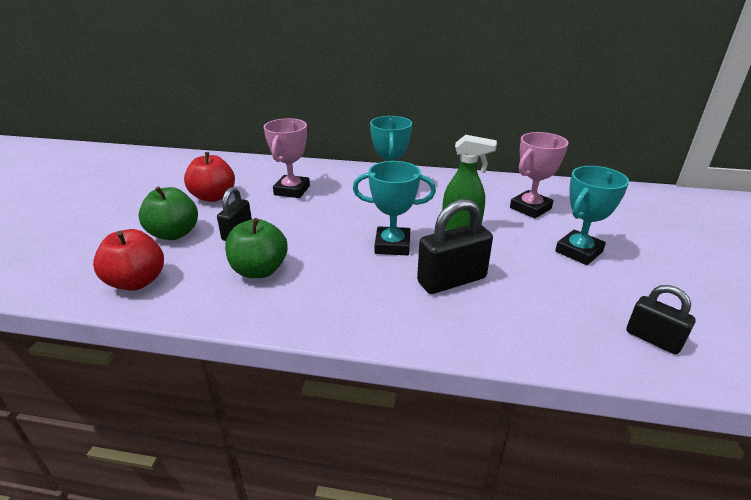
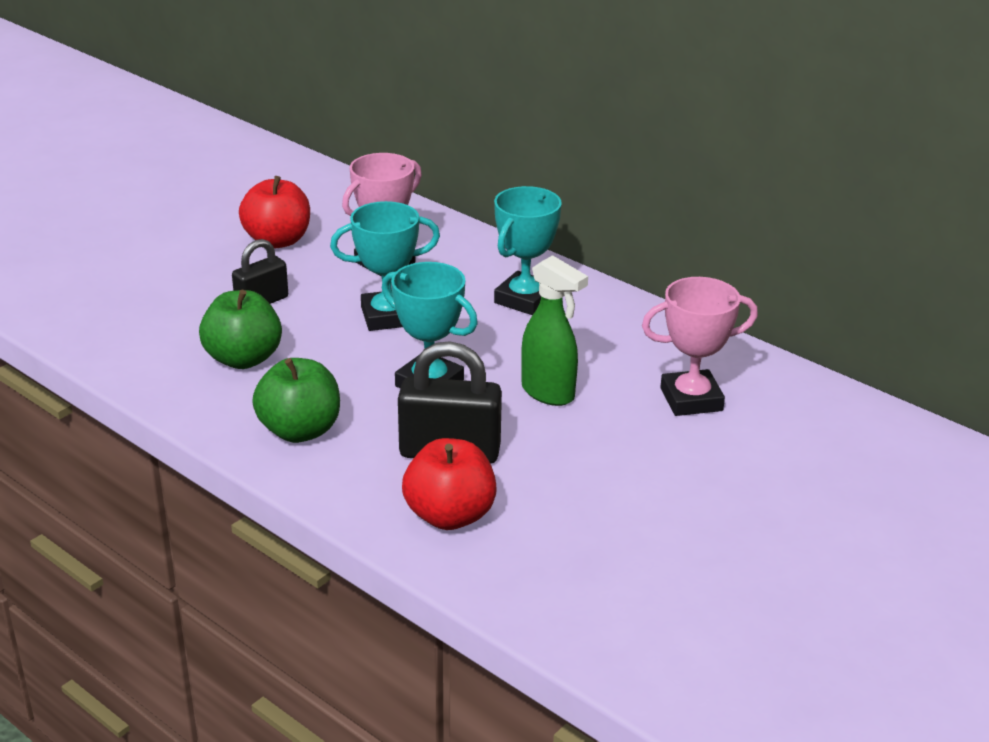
camera: 30 degrees right, 0 degrees up
(137, 281) = (109, 326): red apple -> red apple (450, 515)
(174, 234) = (190, 279): green apple -> green apple (300, 430)
(578, 251) = (669, 481): turquoise trophy -> turquoise trophy (387, 316)
(653, 339) = (603, 606): black padlock -> none

